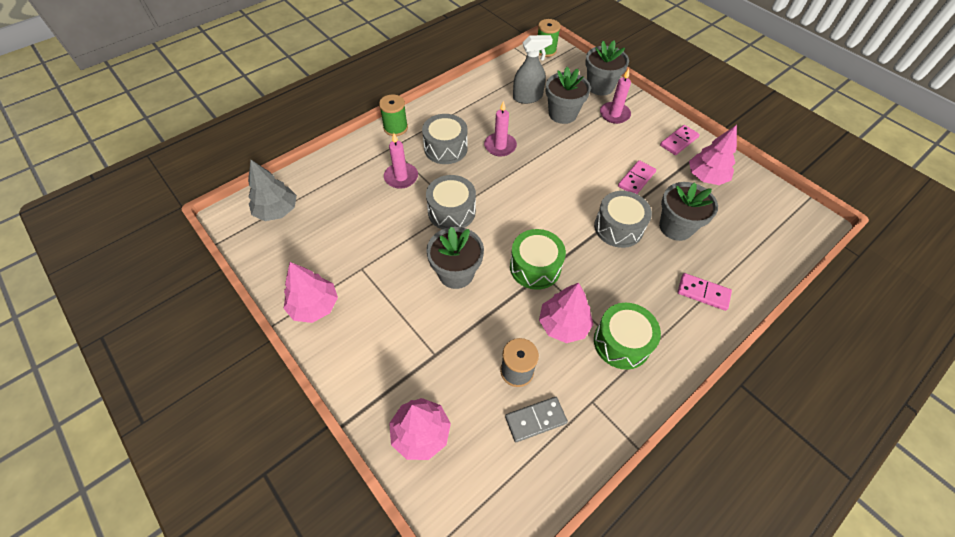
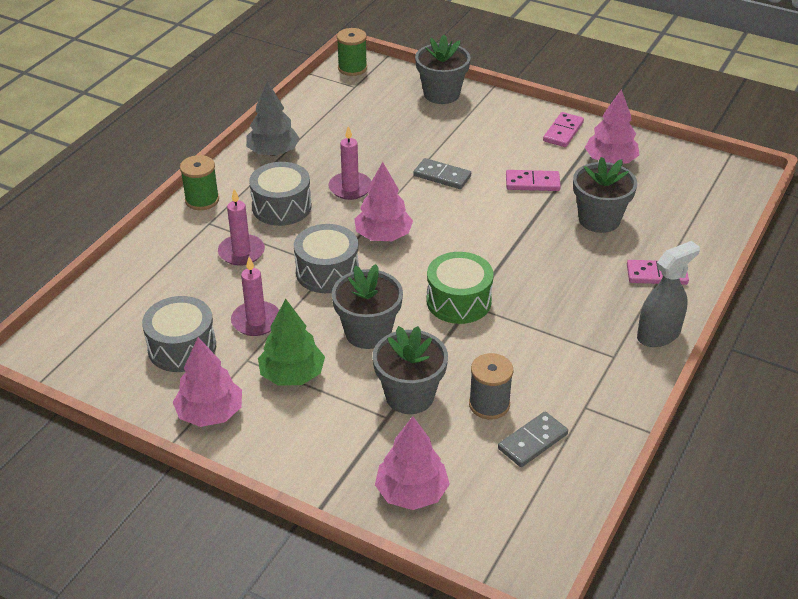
camera: 20 degrees left, 15 degrees down
(277, 211) = (96, 330): grey tree -> grey tree (273, 152)
(385, 292) = (292, 375): none -> green tree
(527, 97) = (357, 126): grey spray bottle -> grey spray bottle (658, 334)
(562, 114) = (410, 135): grey flower pot -> grey flower pot (409, 396)
(563, 324) = (519, 347): pink tree -> pink tree (383, 236)
(570, 154) = (442, 176): none -> grey domino
(614, 114) = (474, 120): pink candle -> pink candle (256, 321)
(618, 227) = (535, 237): grey drum -> grey drum (182, 347)
(621, 342) = (591, 345): green drum -> none
(636, 179) = (532, 183): pink domino -> pink domino turned 75 degrees clockwise

